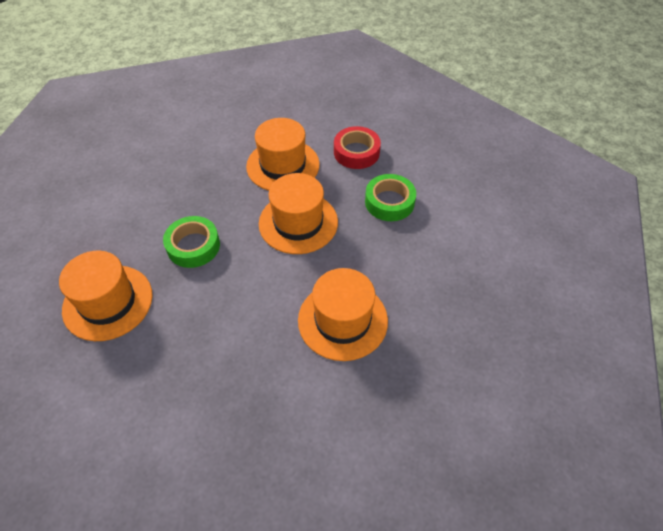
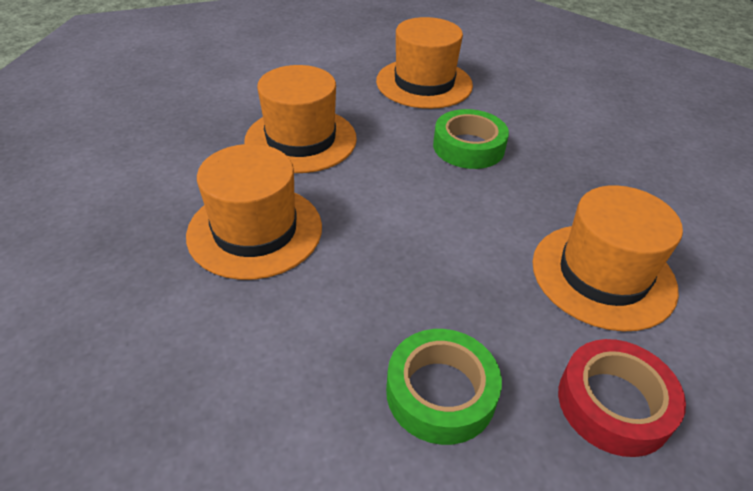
camera: 115 degrees right, 10 degrees down
(298, 223) = (456, 248): orange hat -> orange hat (301, 139)

